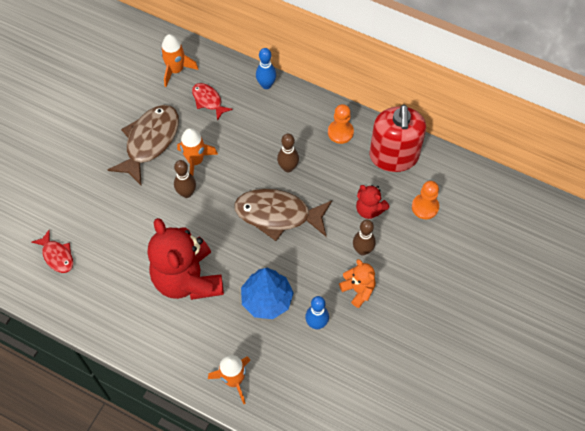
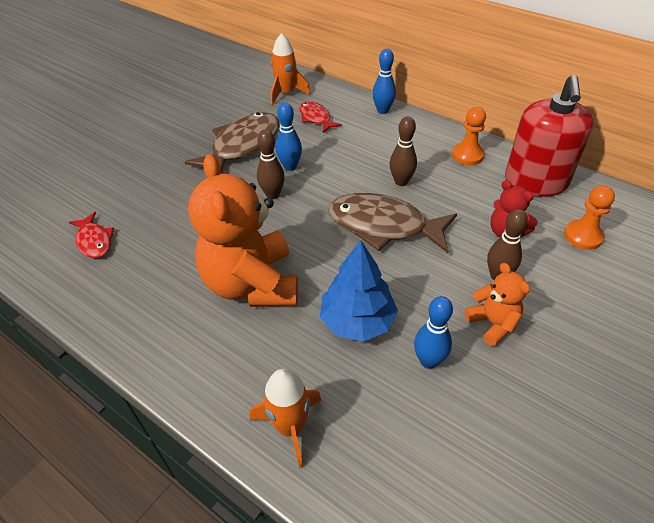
camera: 10 degrees right, 15 degrees down
(188, 279) = (252, 284): red teddy bear -> orange teddy bear
(195, 161) = (290, 166): orange rocket -> blue bowling pin

